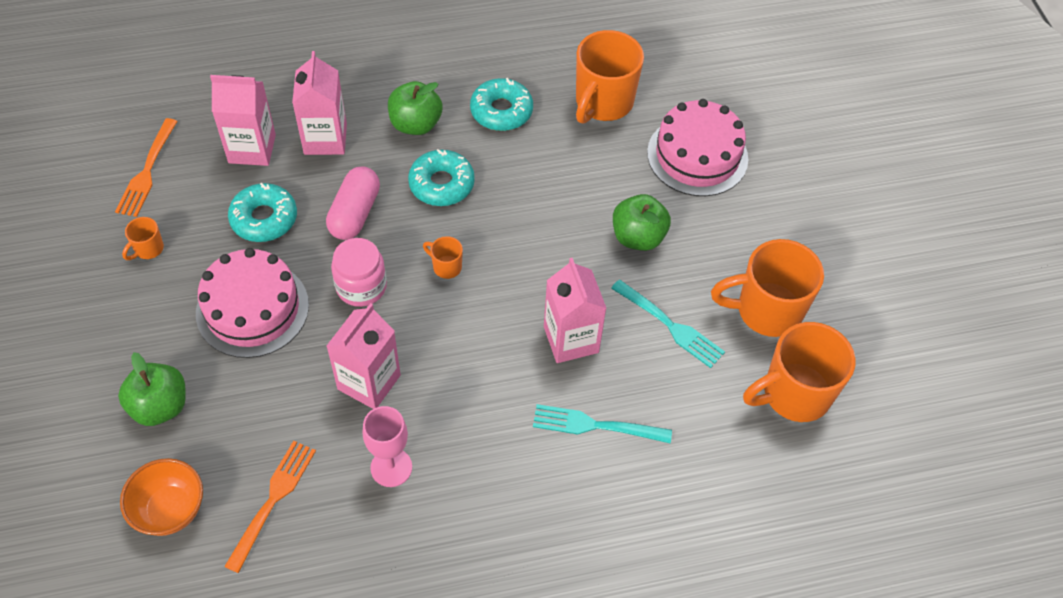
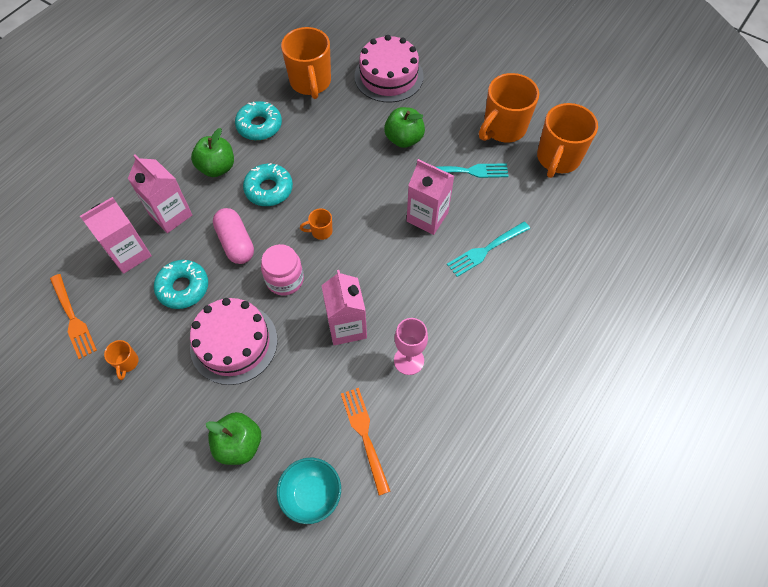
camera: 40 degrees left, 5 degrees up
(170, 510) = (312, 495): orange bowl -> turquoise bowl

